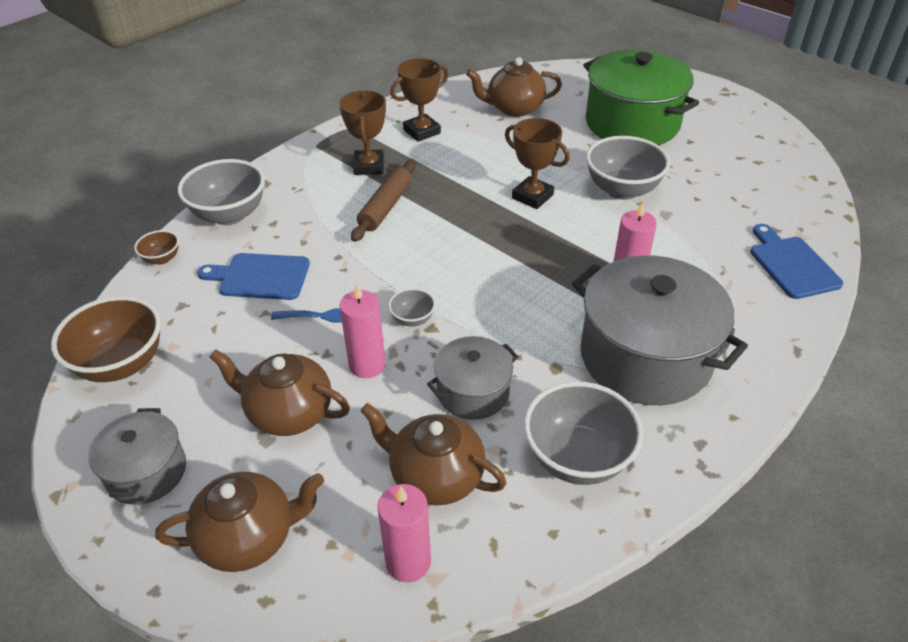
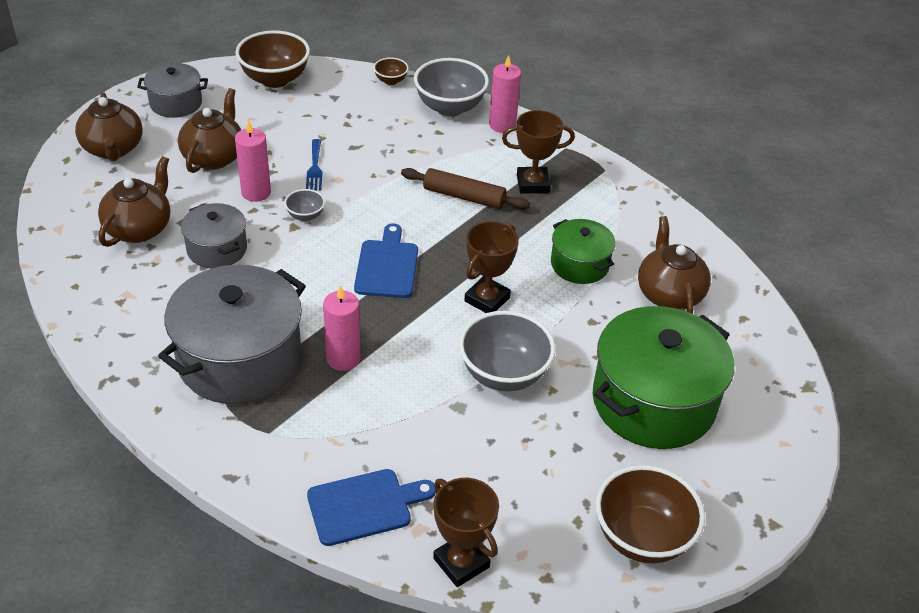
camera: 85 degrees right, 0 degrees up
(260, 277) = (366, 131): blue cutting board -> blue cutting board (387, 266)
(408, 562) = (74, 216): pink candle -> pink candle (502, 125)
(422, 131) = (604, 219): brown trophy -> brown trophy (461, 563)
(482, 147) = (579, 264): none -> green pot
(577, 458) = (137, 304): grey bowl -> none
(759, 137) = (642, 537): none -> brown bowl

